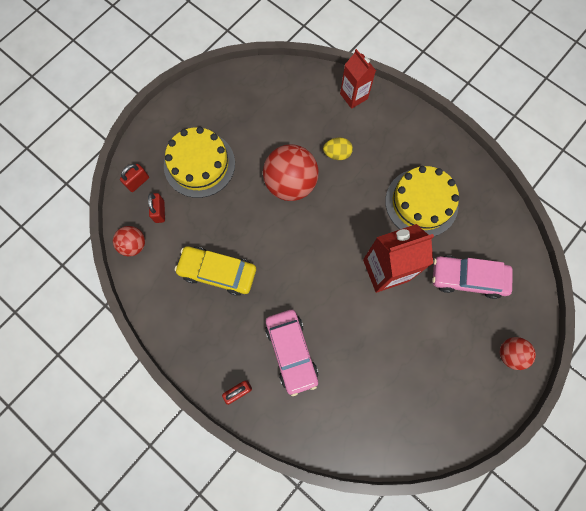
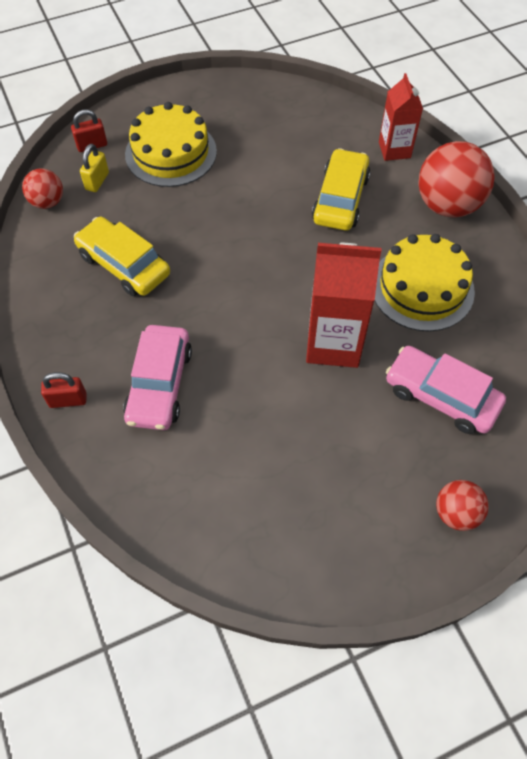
camera: 25 degrees right, 15 degrees down
(159, 211) = (97, 181): red padlock -> yellow padlock
(290, 183) = (266, 208): red ball -> red ball (447, 205)
(337, 154) = (340, 199): yellow egg -> yellow car

